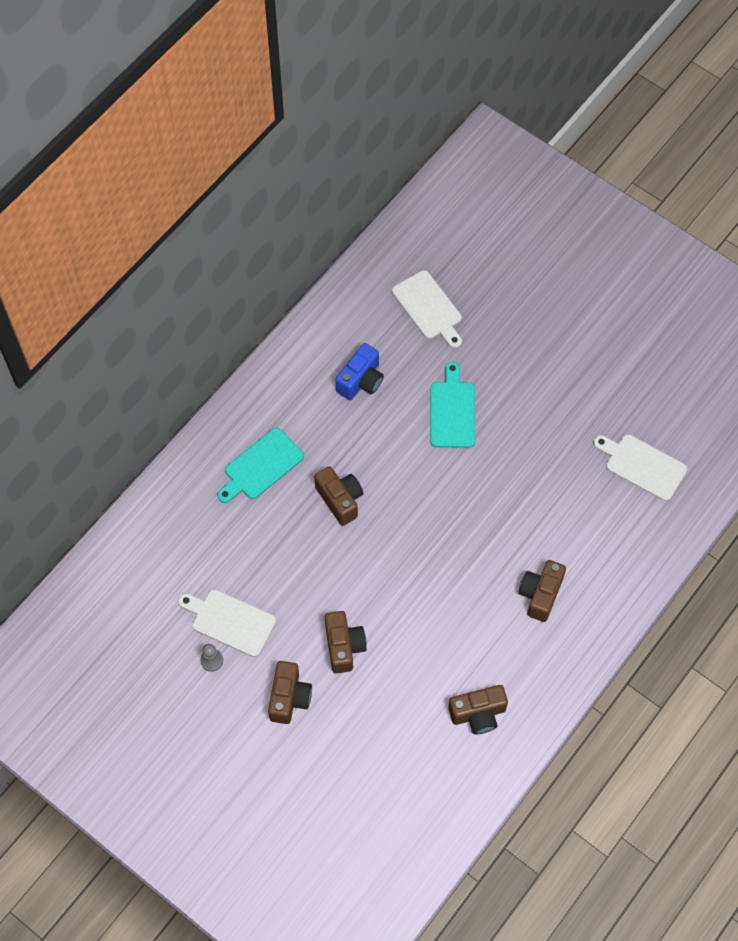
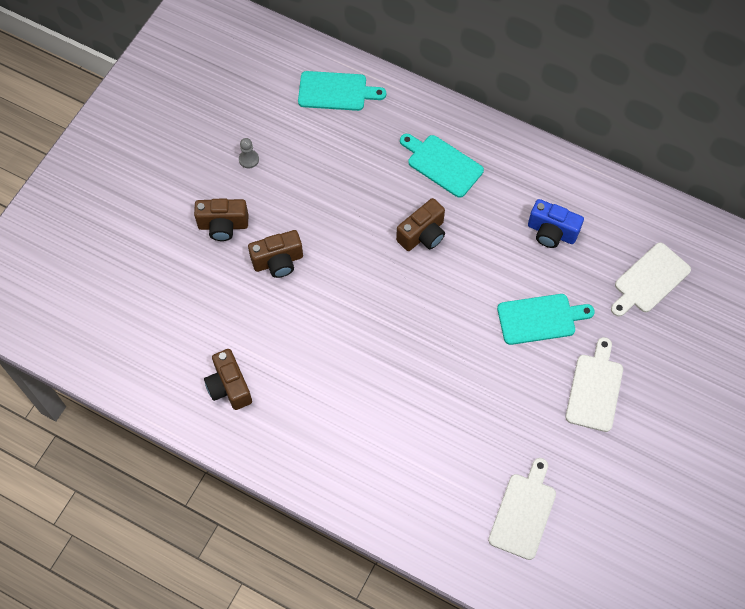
camera: 80 degrees right, 0 degrees up
(145, 556) = (336, 91): none -> turquoise cutting board
(230, 621) = (287, 167): white cutting board -> white cutting board (595, 389)
(540, 594) = (360, 427): brown camera -> none

